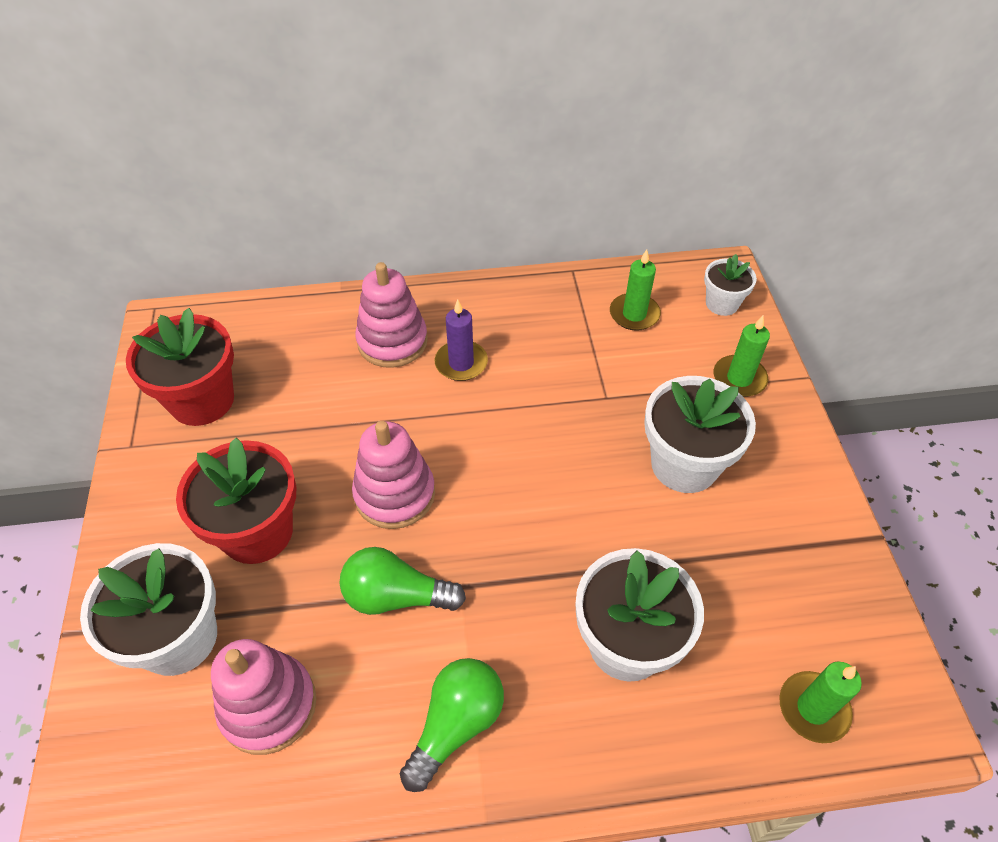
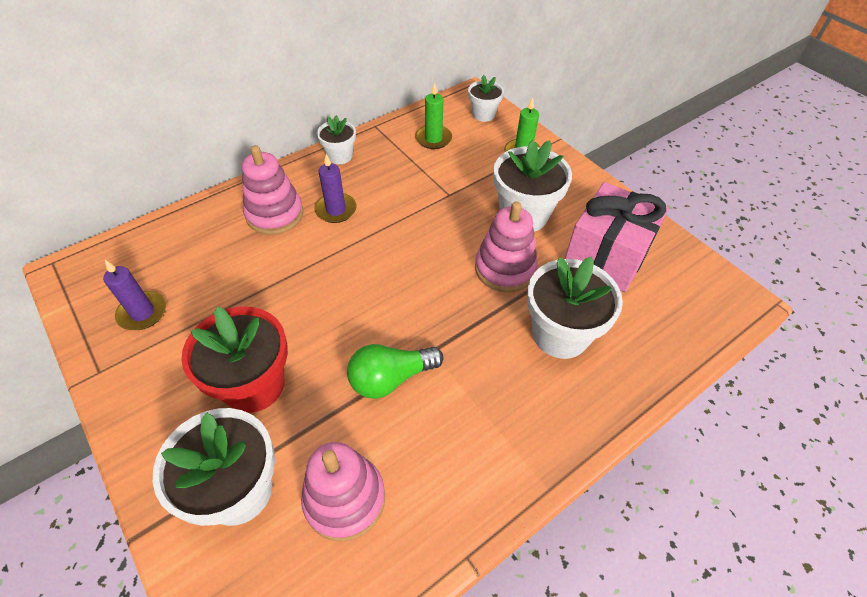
camera: 30 degrees left, 0 degrees up
(202, 400) = (142, 312): red flower pot -> purple candle
(395, 494) = (344, 313): pink stacking toy -> pink stacking toy (505, 268)
(456, 725) = (487, 439): green light bulb -> none
(507, 295) = (340, 156): none -> white flower pot
(759, 569) = (606, 256): none -> pink gift
(813, 708) = (686, 319): green candle -> none

